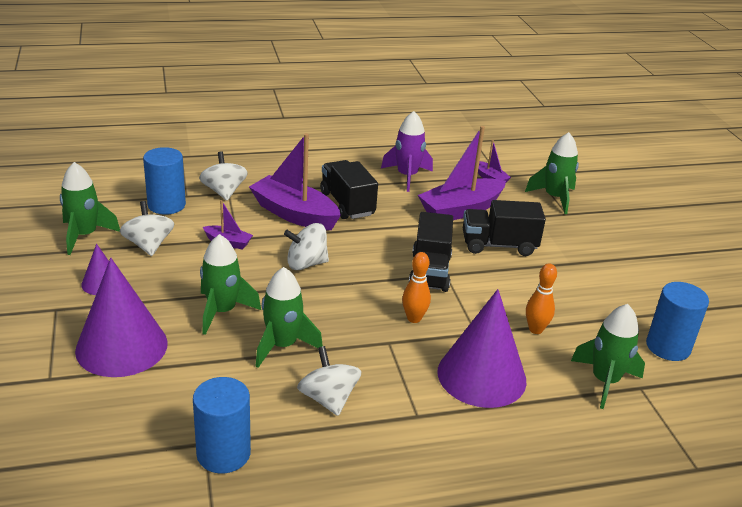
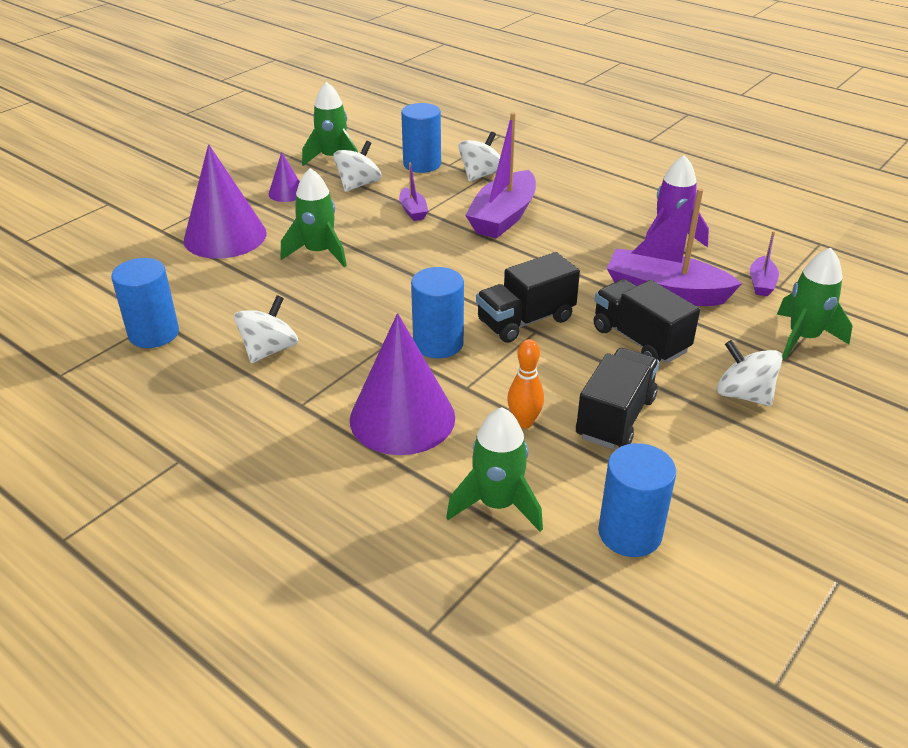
camera: 55 degrees right, 5 degrees up
(282, 345) = (311, 298): green rocket -> none
(294, 214) = (503, 217): purple boat -> purple boat turned 150 degrees counterclockwise
(306, 264) = (438, 256): white spinning top -> white spinning top (743, 395)
(347, 204) = (563, 232): black truck -> black truck (615, 417)
(414, 318) = (438, 343): orange bowling pin -> blue cylinder

